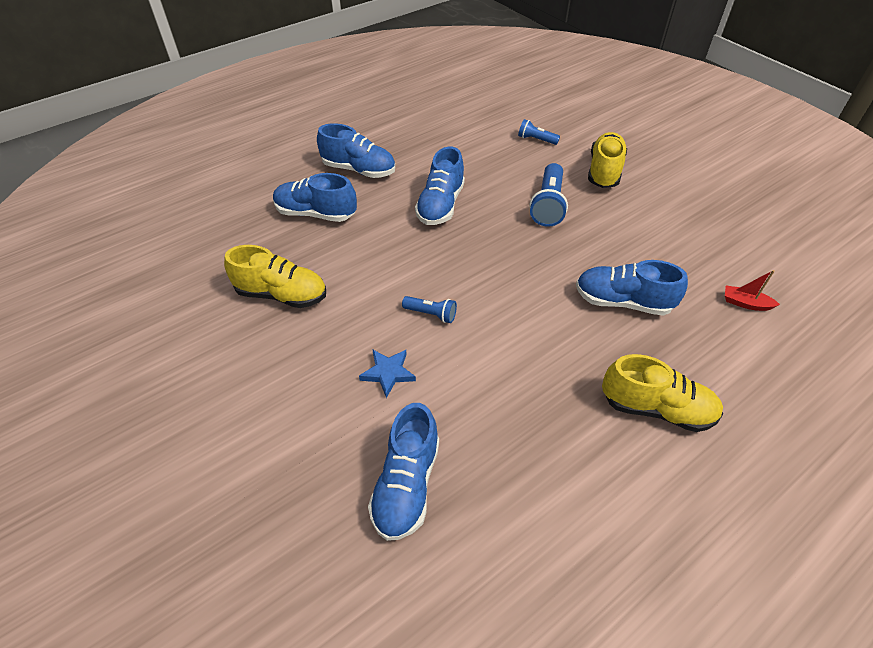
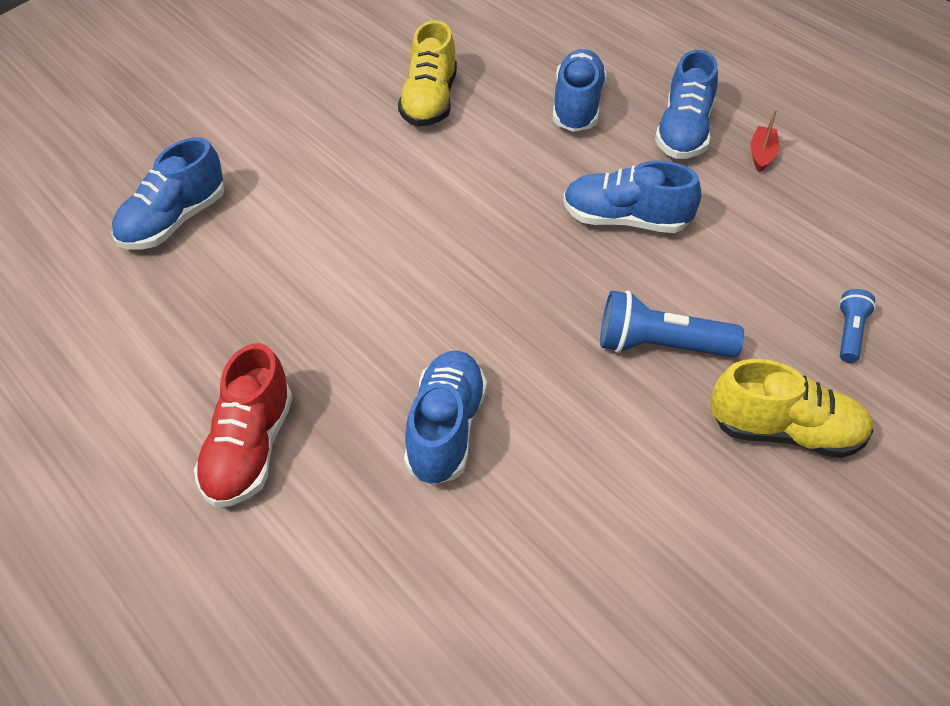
camera: 85 degrees right, 0 degrees up
(388, 373) = (315, 195): blue star -> none
(406, 485) = (173, 221): blue shoe -> blue shoe turned 60 degrees counterclockwise
(431, 314) = (407, 224): blue flashlight -> none
(656, 408) = (249, 449): yellow shoe -> red shoe
(745, 303) = (457, 610): red boat -> red boat (762, 154)

